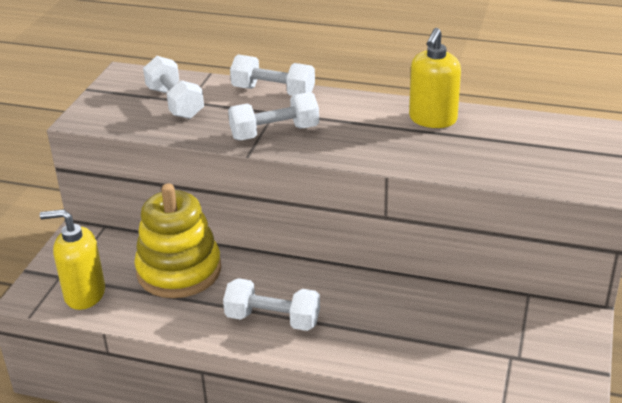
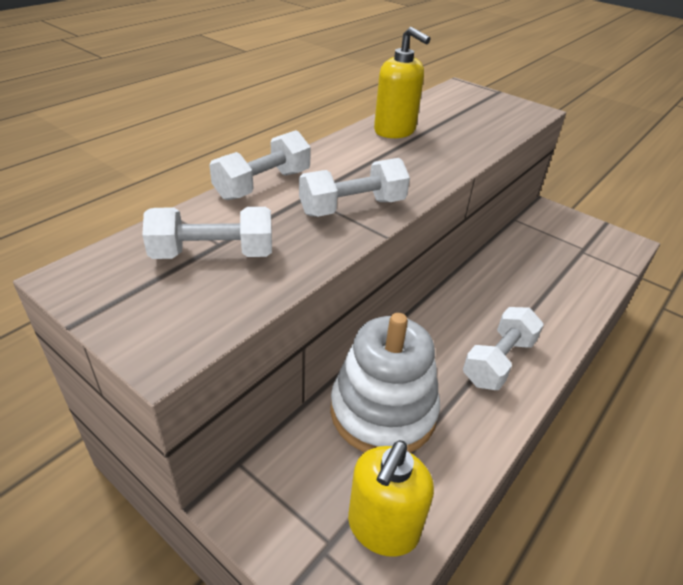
camera: 70 degrees left, 5 degrees up
(179, 271) = (383, 411): yellow stacking toy -> white stacking toy
(274, 133) = (352, 207): white dumbbell -> white dumbbell turned 60 degrees clockwise

